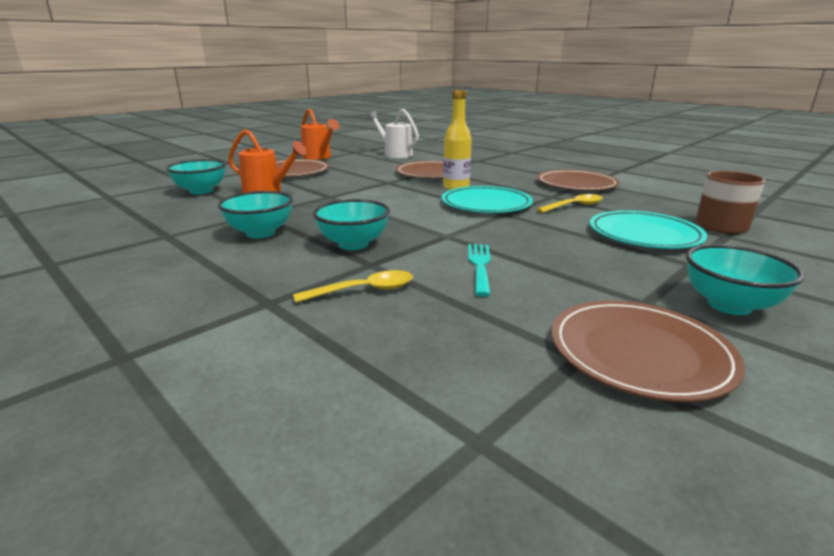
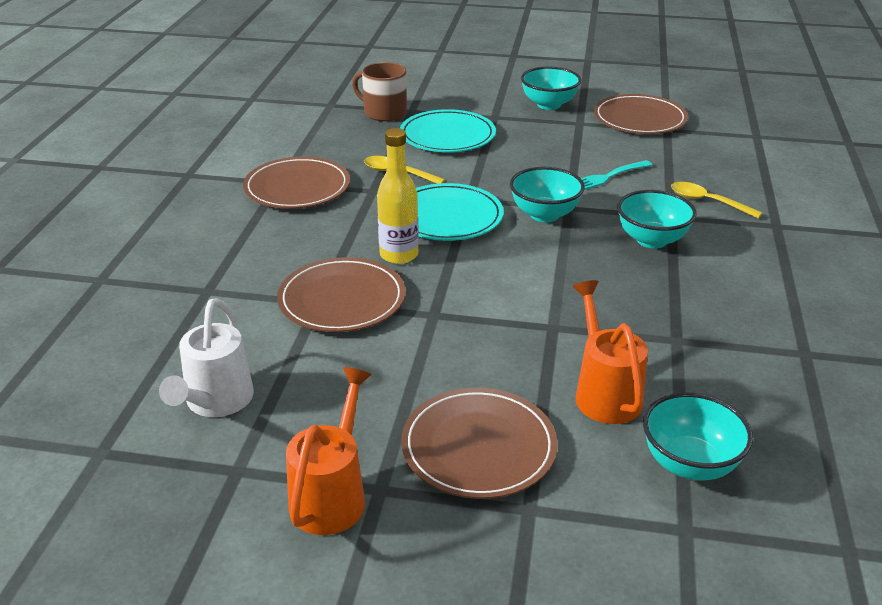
camera: 125 degrees left, 10 degrees up
(260, 233) = (709, 301): turquoise bowl -> turquoise bowl (544, 214)

